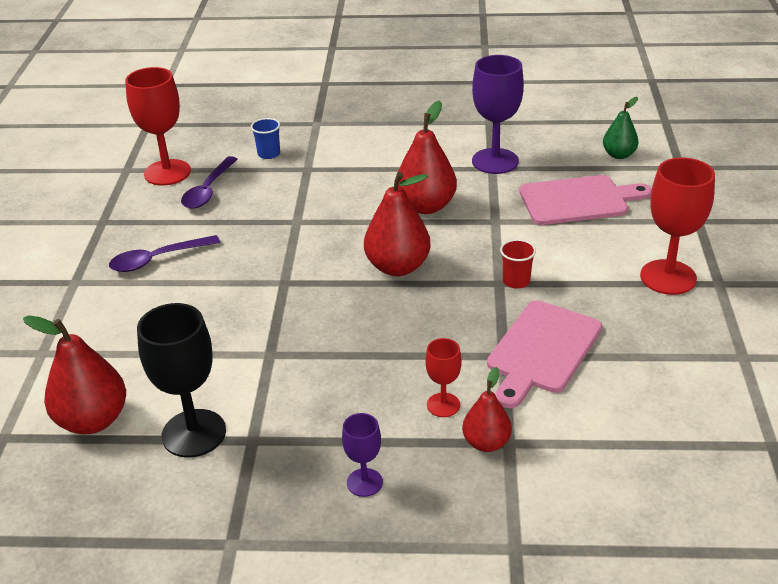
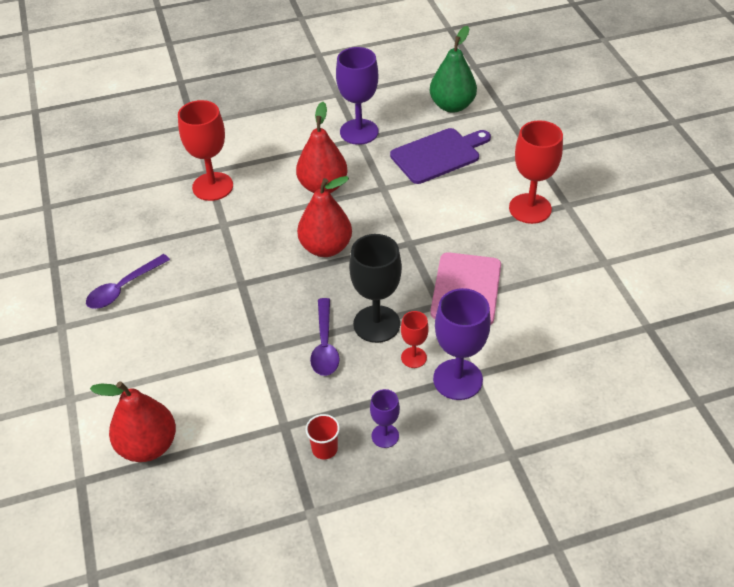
camera: 20 degrees left, 10 degrees up
(167, 172) = (86, 202): red goblet -> red goblet (212, 186)
(194, 433) = (236, 433): black goblet -> black goblet (376, 324)
(208, 190) = (132, 211): purple spoon -> purple spoon (325, 345)
(269, 154) = (167, 164): blue cup -> none
(486, 443) = (457, 379): red pear -> purple goblet
(516, 281) = (422, 238): red cup -> red cup (324, 449)
(578, 200) = (438, 155): pink cutting board -> purple cutting board
(619, 155) = (452, 106): green pear -> green pear, size x1.66

